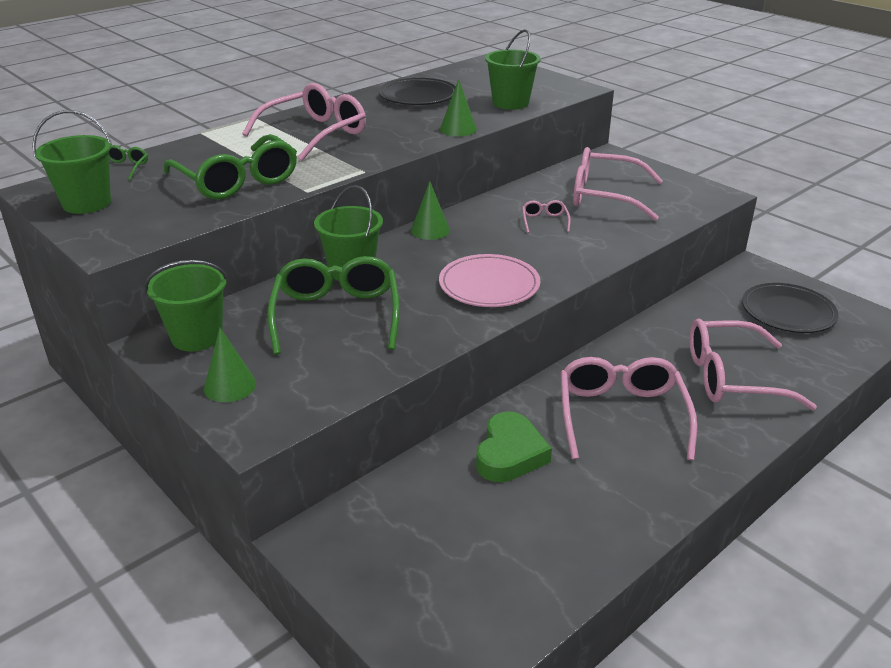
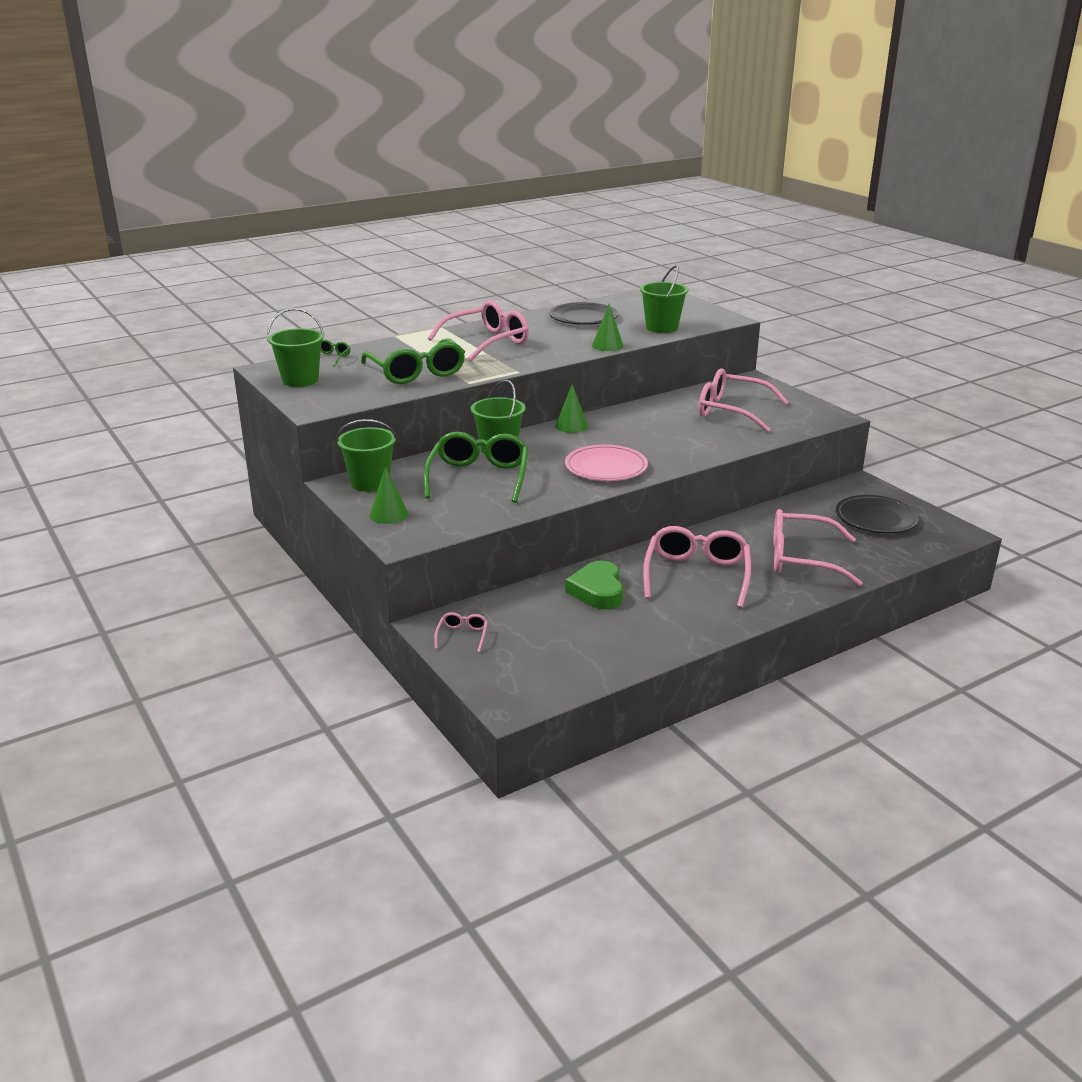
camera: 10 degrees right, 5 degrees down
(510, 454) = (597, 591): green heart -> green heart turned 150 degrees clockwise
(544, 221) = (670, 426): pink glasses -> pink glasses (462, 636)

